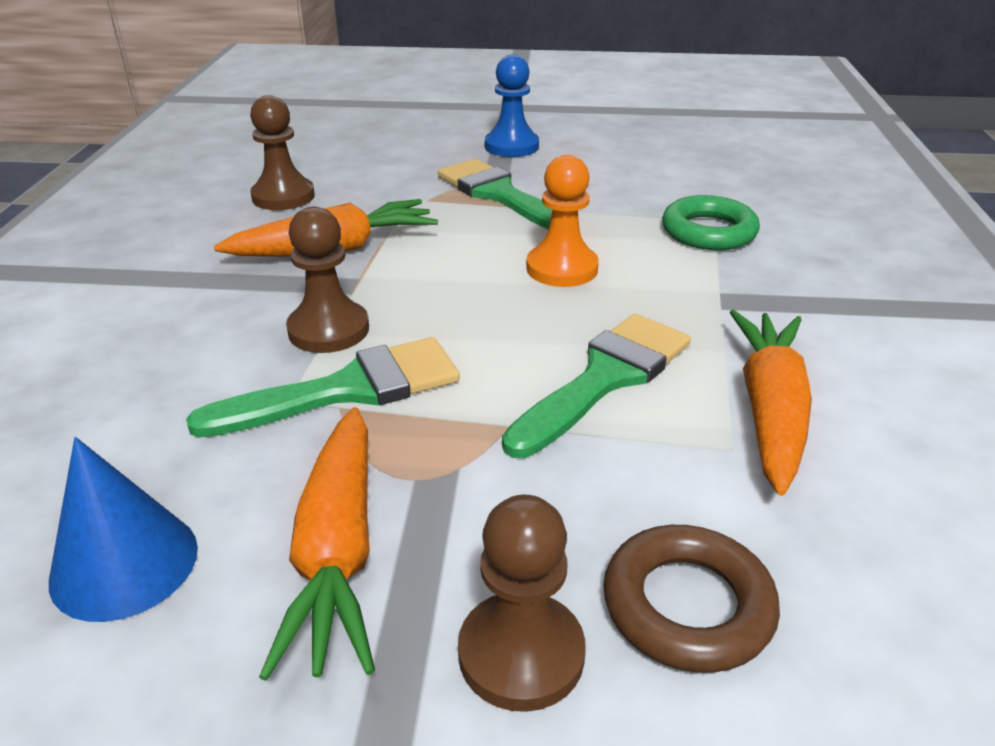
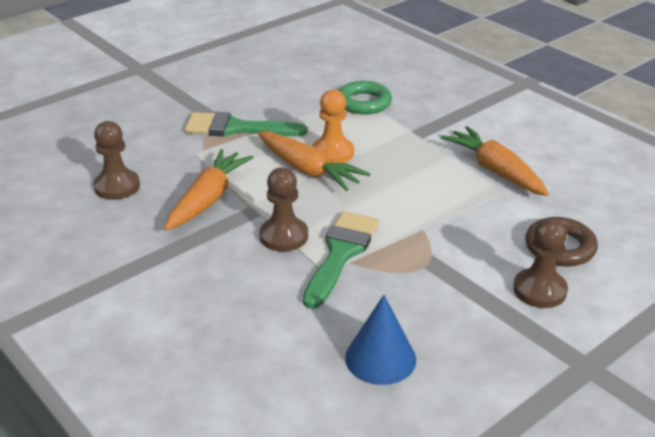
camera: 45 degrees left, 0 degrees up
(337, 552) = (442, 304): orange carrot -> orange carrot (308, 170)
(511, 146) = (189, 95): blue pawn -> none
(605, 378) = (426, 191): green brush -> none

